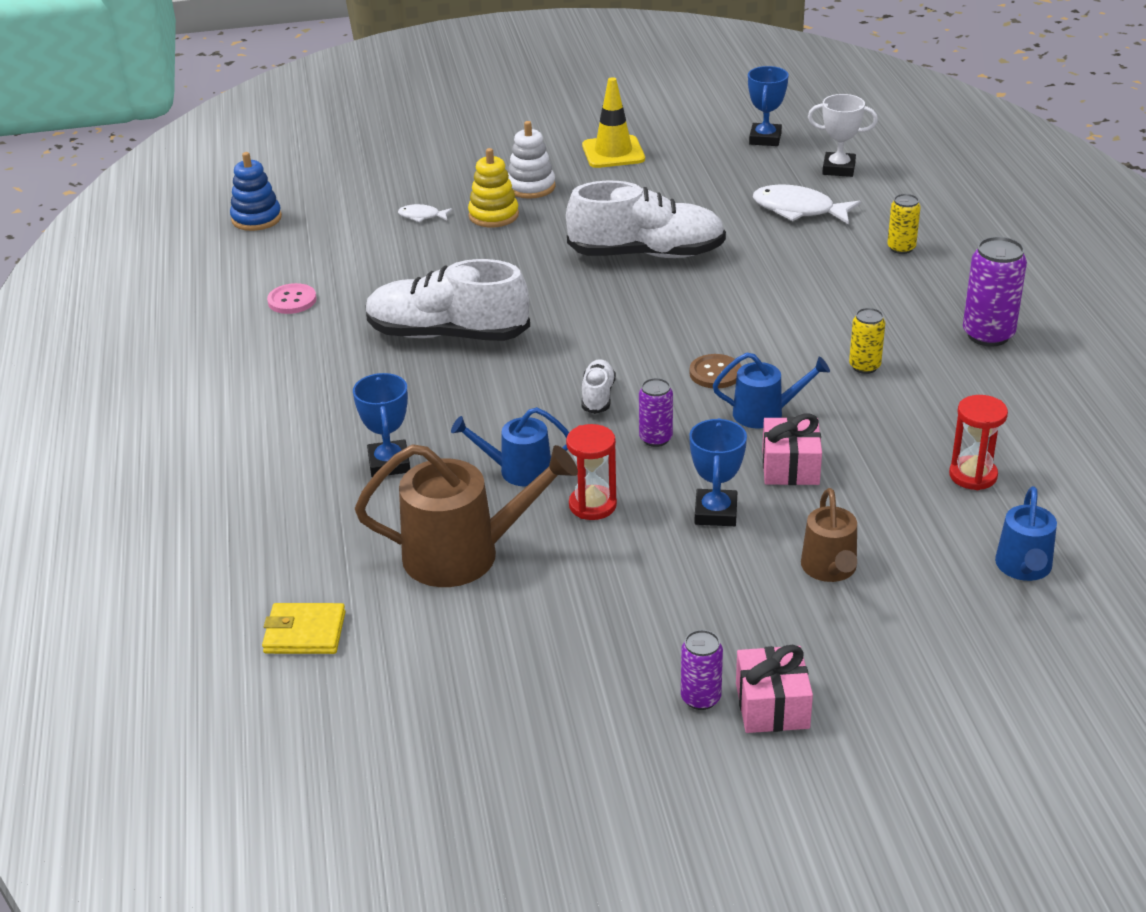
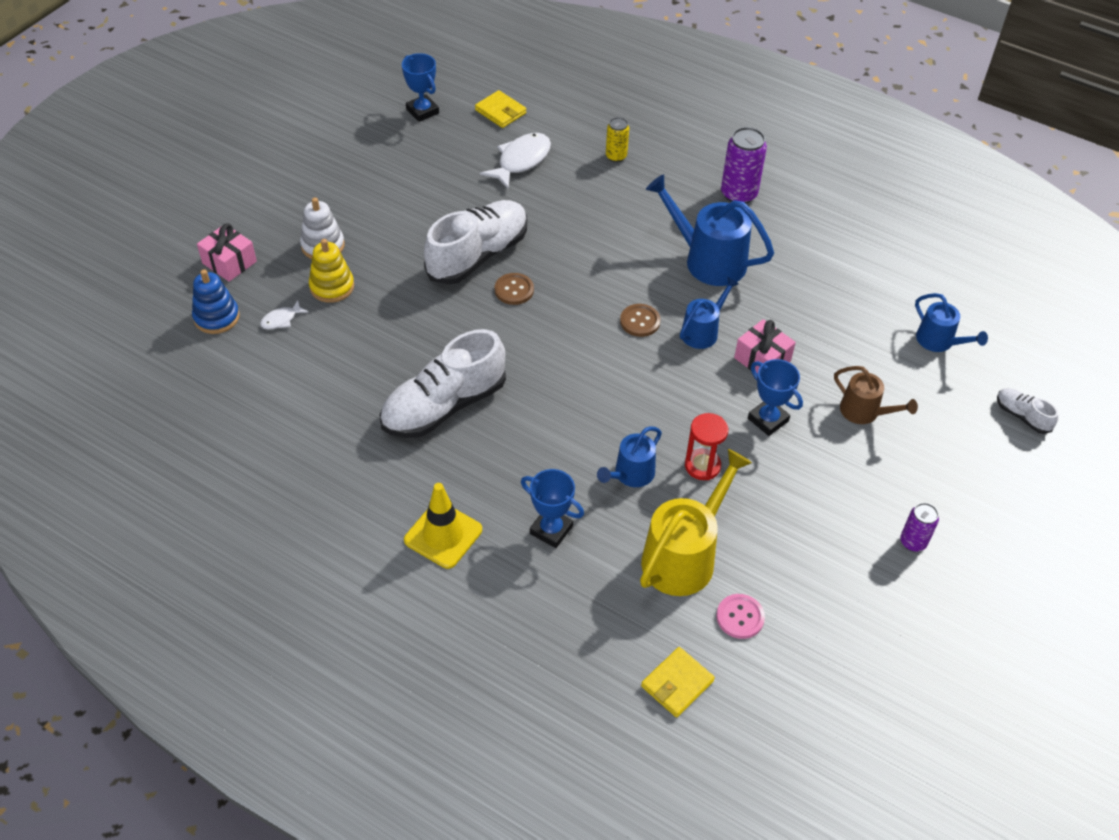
camera: 50 degrees left, 15 degrees up
(256, 218) = (155, 403): blue stacking toy -> blue stacking toy (216, 317)
(292, 300) = (295, 454): pink button -> pink button (740, 617)
(464, 554) = (684, 556): brown watering can -> yellow watering can
(598, 396) = (599, 386): white shoe -> white shoe (1022, 416)
(613, 152) = (338, 181): yellow traffic cone -> yellow traffic cone (443, 535)
(637, 292) = (514, 290): none -> brown button
(655, 439) = (671, 393): purple can -> none
(772, 706) = (946, 518): pink gift -> pink gift (229, 262)
(799, 210) = (521, 161): white fish -> white fish turned 150 degrees clockwise
(838, 169) = (500, 112): white trophy -> yellow wallet
(864, 366) = (708, 260): yellow can -> blue watering can
(973, 475) = (849, 299): red hourglass -> none

